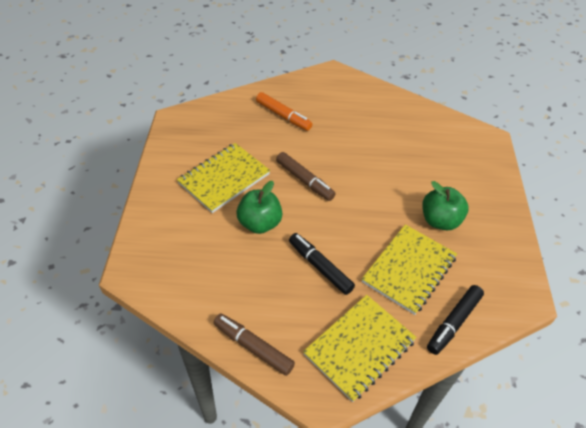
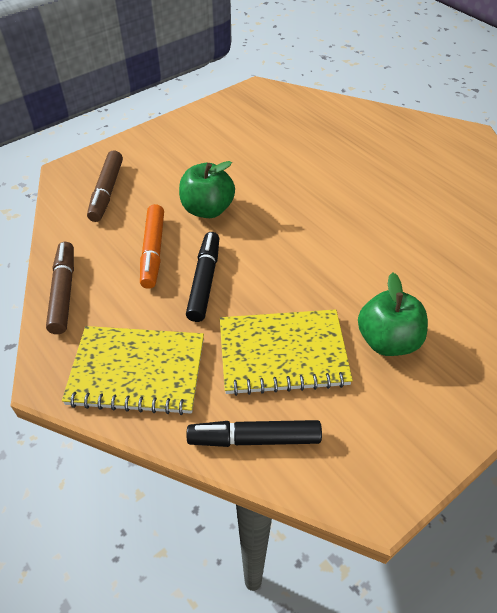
camera: 50 degrees right, 0 degrees up
(224, 179) = (230, 157): yellow notebook -> none
(283, 116) = (358, 142): orange marker -> orange marker (153, 251)
(304, 180) = (298, 205): brown marker -> brown marker (106, 192)

